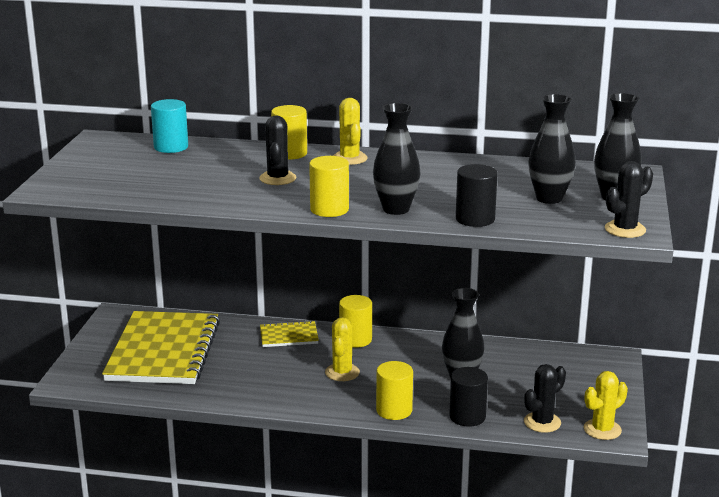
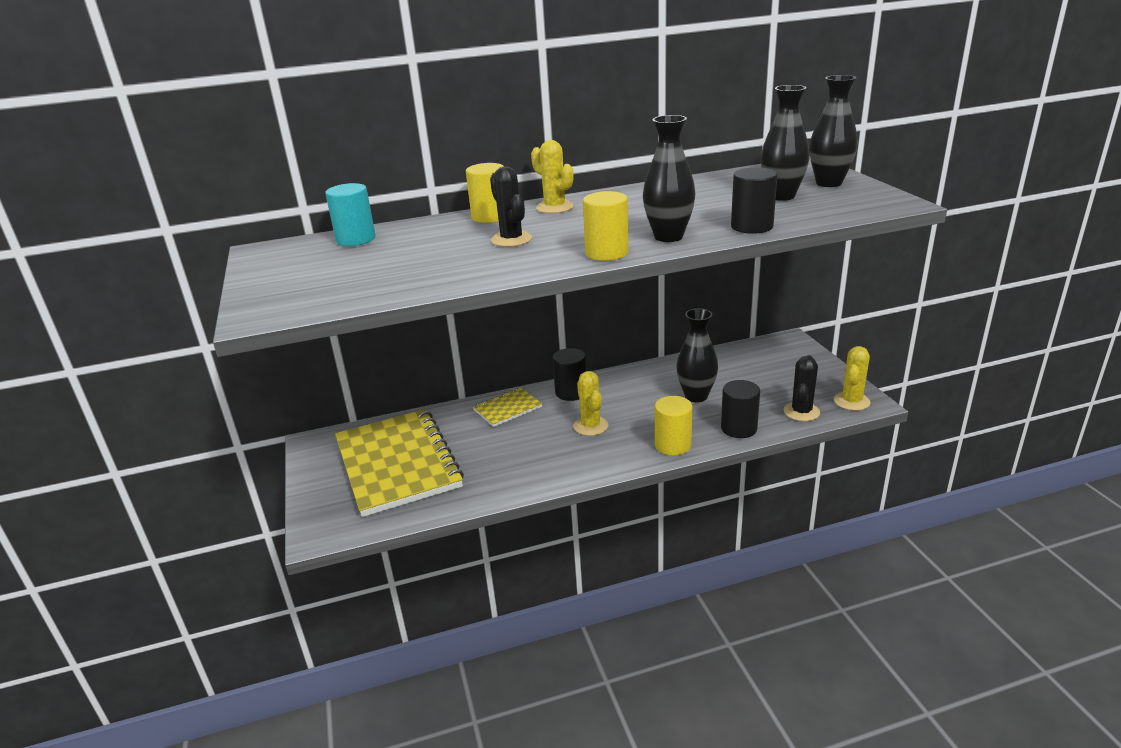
camera: 25 degrees left, 5 degrees up
(355, 340) = (571, 392): yellow cylinder -> black cylinder
(625, 229) = (884, 203): black cactus -> none

